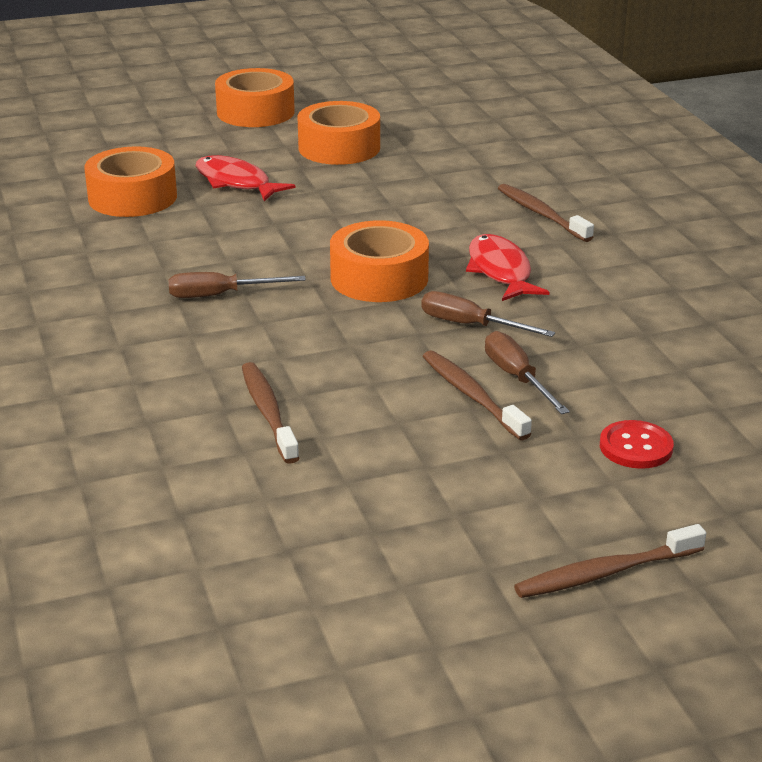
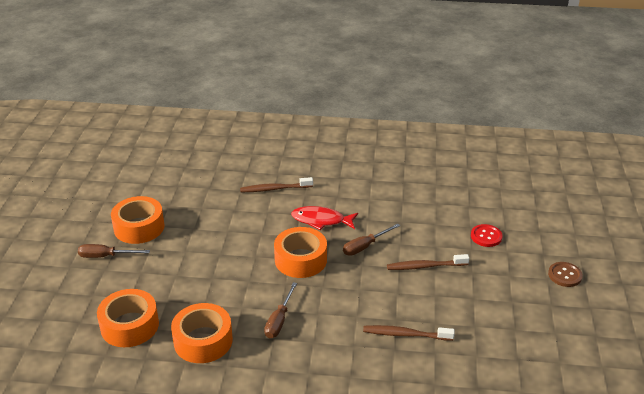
camera: 65 degrees left, 5 degrees up
(236, 182) = (148, 278): red fish -> none
(255, 112) = (57, 244): orange tape -> orange tape (203, 341)
(517, 377) = (417, 248): brown screwdriver -> brown screwdriver (106, 256)
(605, 573) = (565, 275): brown toothbrush -> brown button

